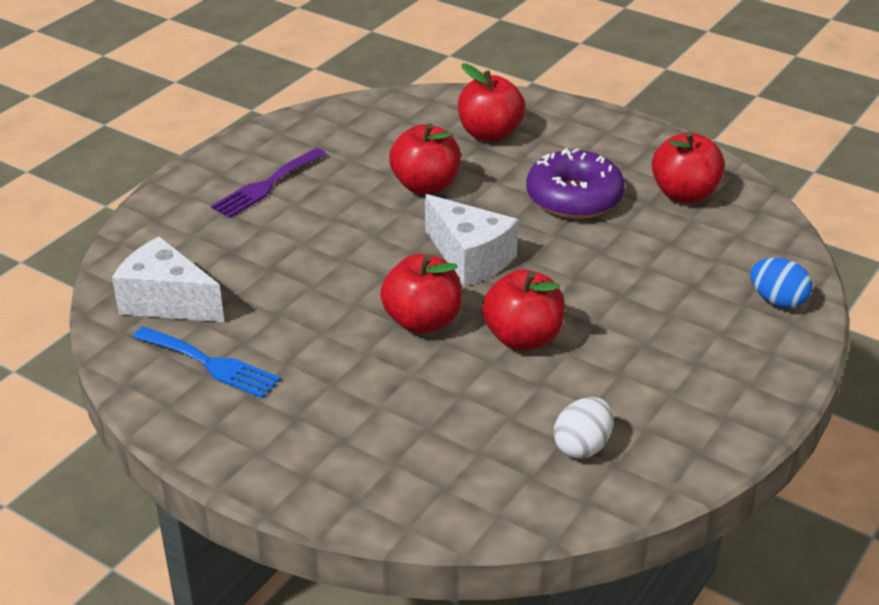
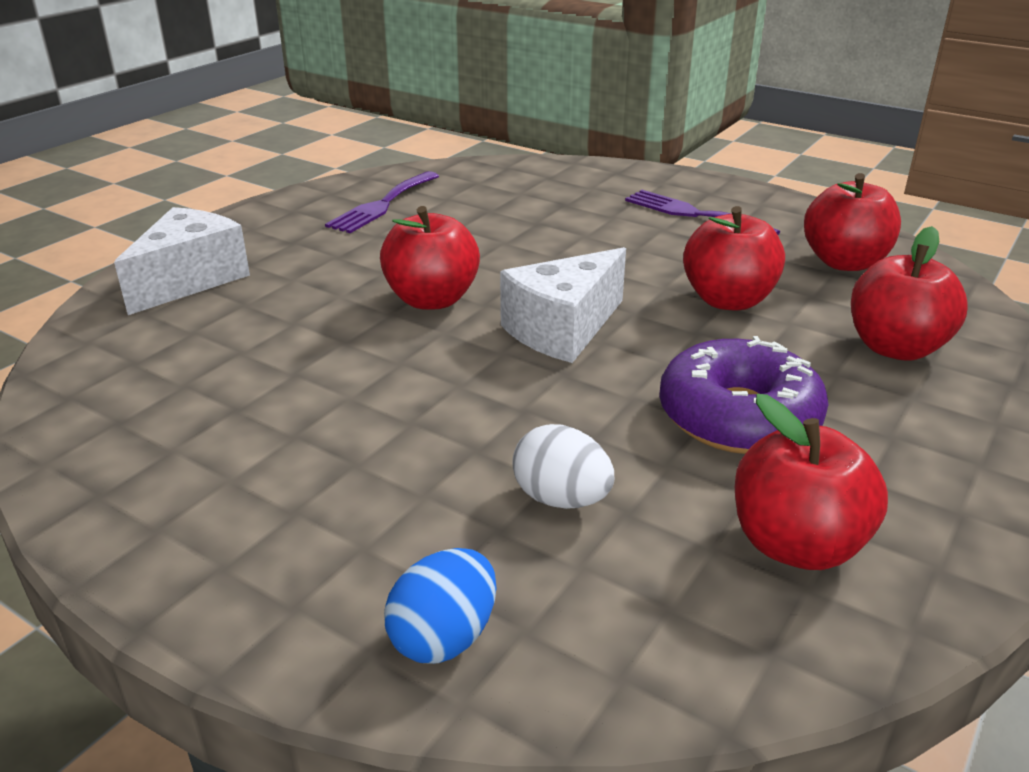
camera: 90 degrees right, 5 degrees down
(167, 301) = (480, 184): white cheese -> white cheese (190, 280)
(211, 364) = (382, 205): blue fork -> purple fork
(523, 338) = (387, 363): red apple -> red apple (844, 262)
(582, 446) = (161, 398): white egg -> white egg (561, 499)

